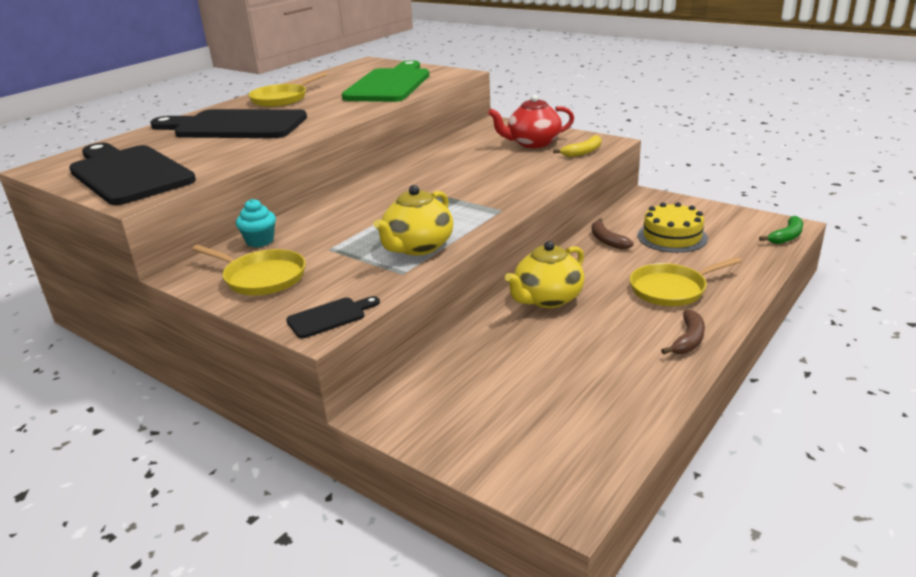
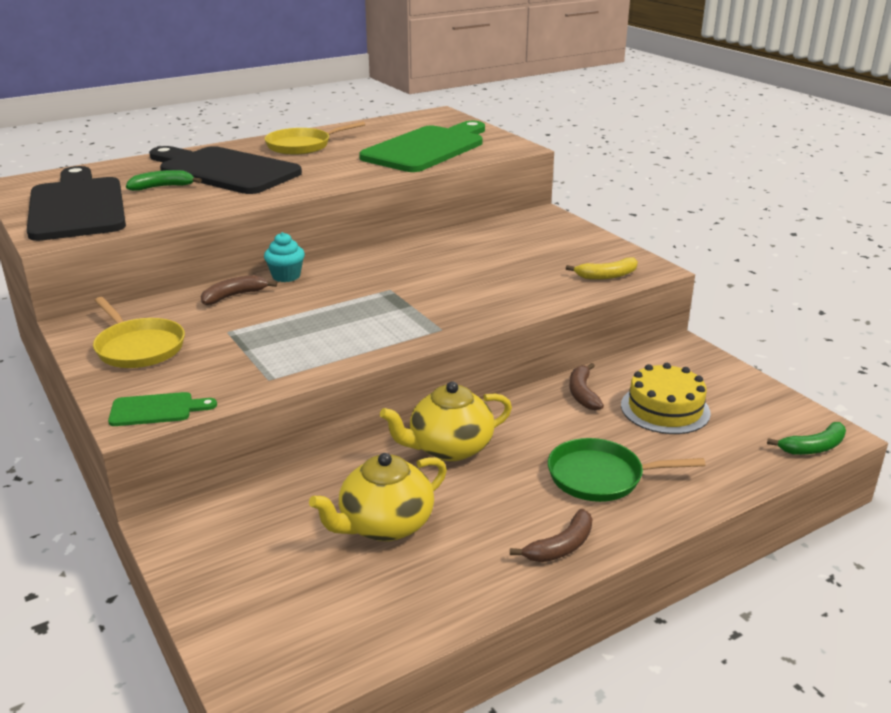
camera: 20 degrees right, 0 degrees up
(193, 146) = (162, 187): none -> green banana
(260, 241) = (174, 305): turquoise cupcake -> turquoise cupcake (286, 276)
(306, 223) = (234, 296): none -> brown banana
(330, 317) = (156, 410): black cutting board -> green cutting board
(417, 247) = (312, 352): yellow teapot -> yellow teapot (385, 525)
(533, 143) = (561, 251): red teapot -> none
(671, 289) = (600, 477): yellow pan -> green pan

